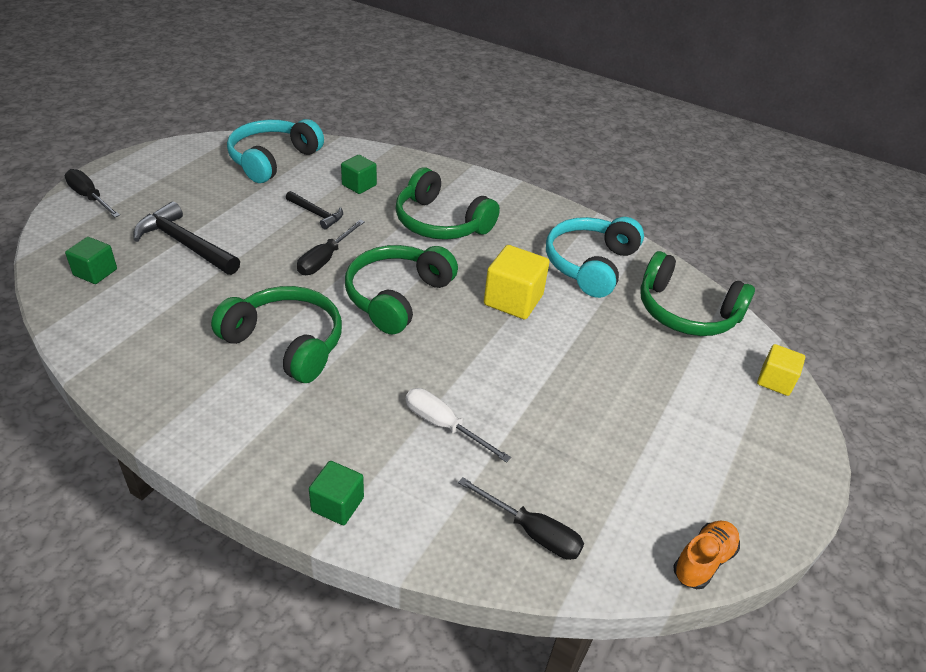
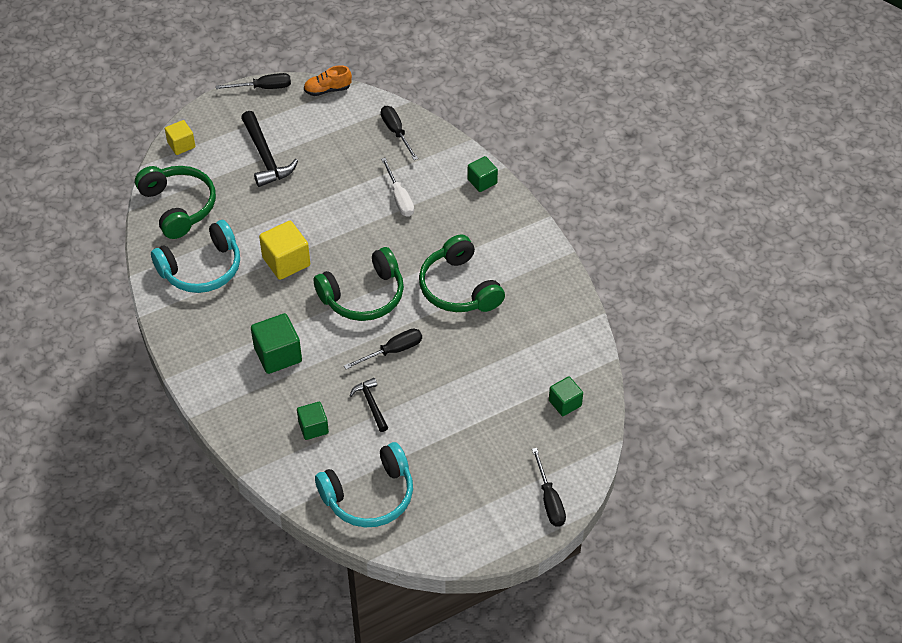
camera: 145 degrees left, 10 degrees up
(185, 244) = (490, 408): black hammer -> black hammer (265, 157)
(440, 222) = (278, 355): green headphones -> green cube
(790, 516) = (263, 88): none -> black screwdriver

